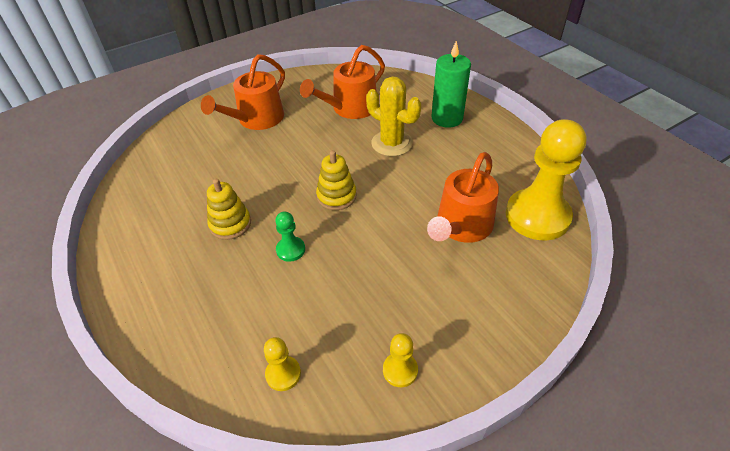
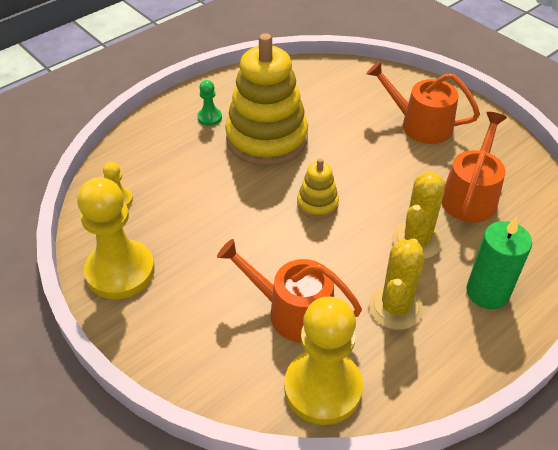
camera: 80 degrees right, 0 degrees up
(230, 224) = (267, 139): yellow stacking toy -> yellow stacking toy, size x2.15
(290, 250) = (242, 183): green pawn -> green pawn (209, 117)
(350, 108) = (470, 196): orange watering can -> orange watering can turned 75 degrees clockwise
(400, 370) = (120, 271): yellow pawn -> yellow pawn, size x2.26
(459, 165) = (395, 307): none -> yellow cactus

